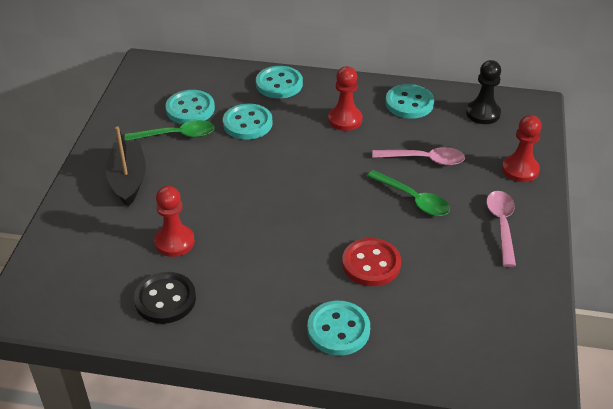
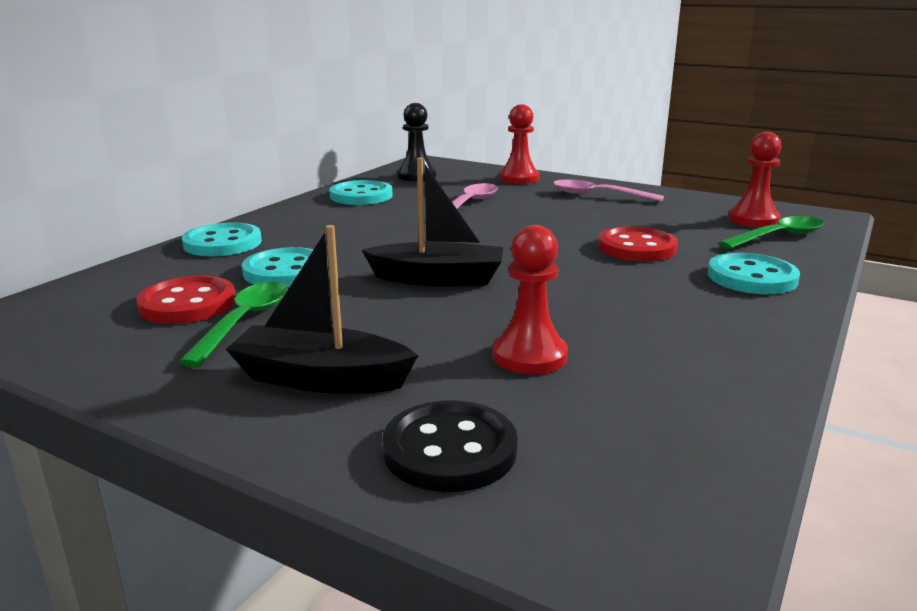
camera: 70 degrees left, 20 degrees down
(165, 299) = (674, 380): black button -> black button (450, 450)
(190, 109) = (188, 304): turquoise button -> red button
(264, 184) = (438, 279): none -> black boat
(345, 120) = (353, 223): red pawn -> red pawn (753, 220)
(413, 199) = (533, 217): green spoon -> green spoon (778, 237)

